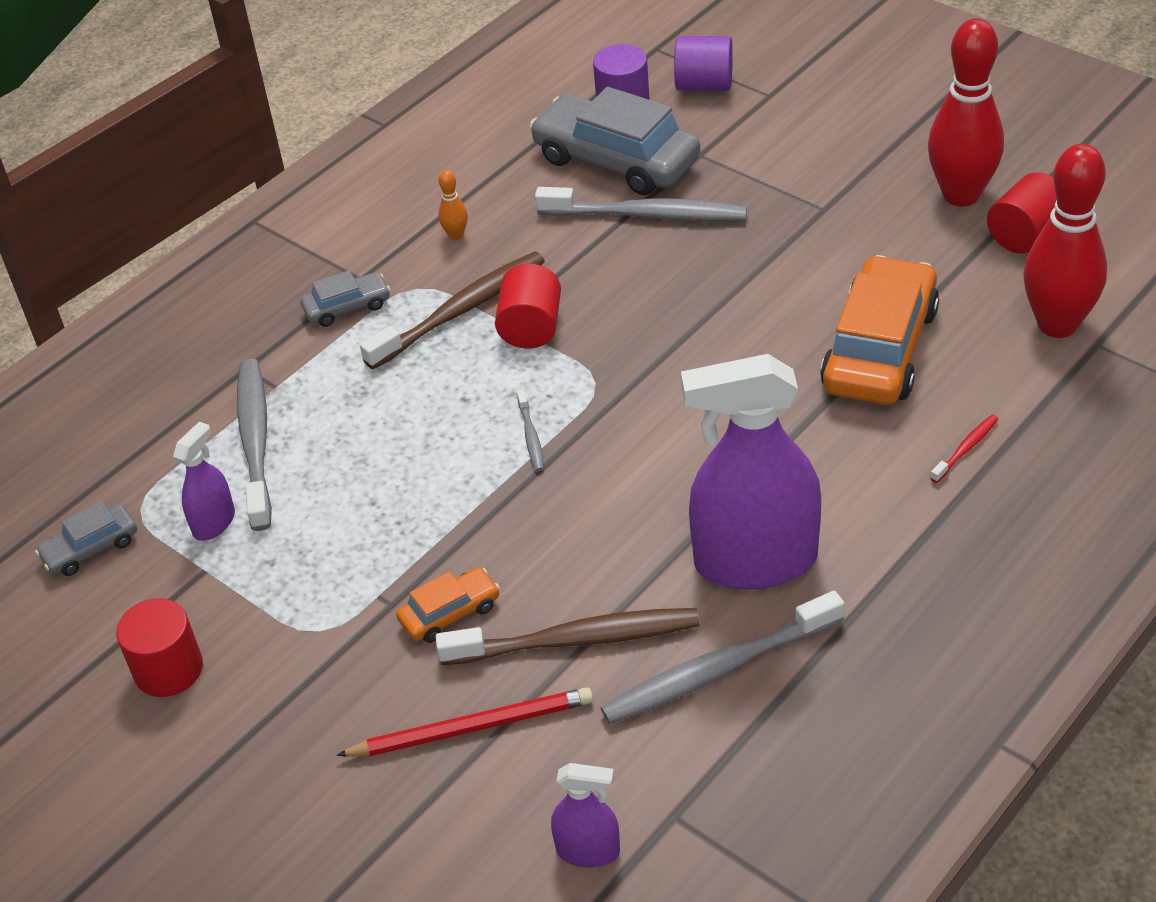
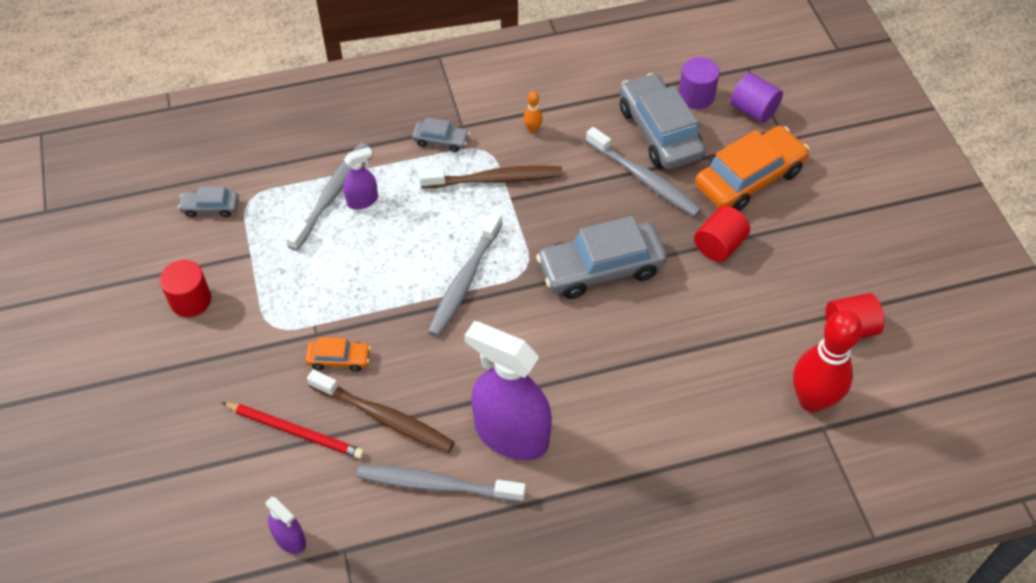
camera: 30 degrees right, 10 degrees up
(214, 523) = (275, 230): purple spray bottle -> purple spray bottle (362, 201)
(531, 328) = (521, 213): red cylinder -> red cylinder (719, 245)
(531, 436) = (464, 281): grey toothbrush -> grey toothbrush, size x2.23
(687, 331) = (600, 268): none -> grey car
(880, 349) = (695, 349): orange car -> orange car (749, 178)
(961, 195) = (836, 277): red bowling pin -> none
(966, 448) = (684, 444): red toothbrush -> none

